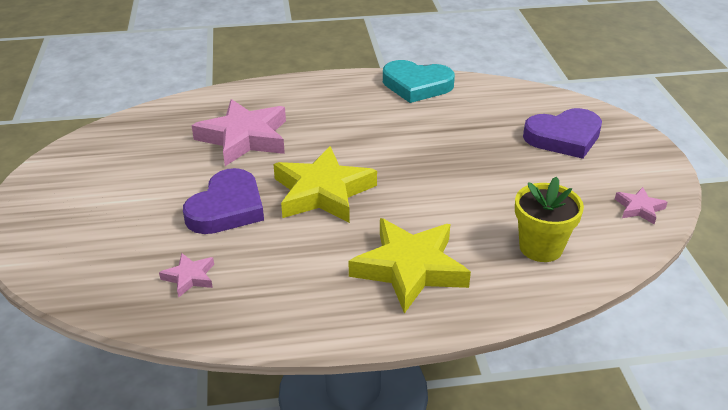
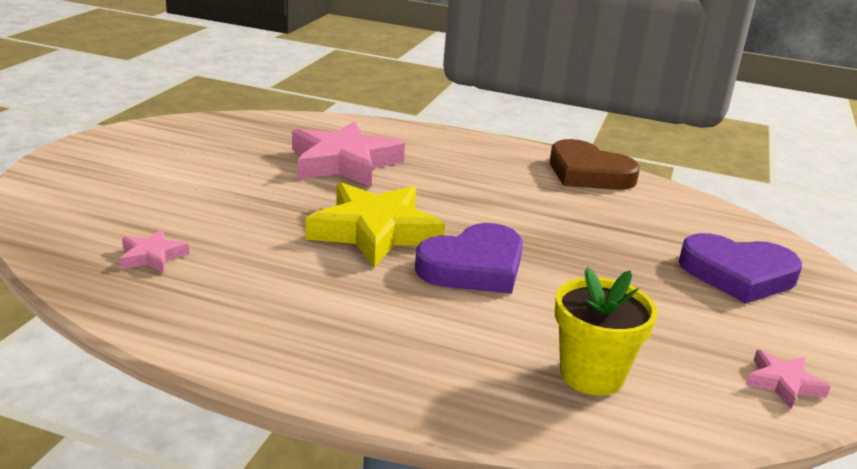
camera: 25 degrees right, 10 degrees down
(227, 208) = (258, 213): purple heart -> purple heart (474, 267)
(410, 268) = (397, 335): yellow star -> none
(416, 85) = (588, 173): turquoise heart -> brown heart

